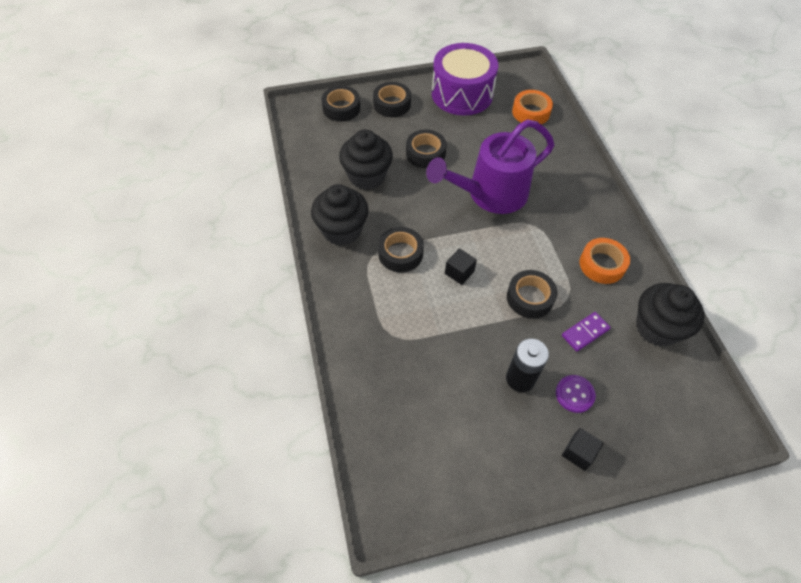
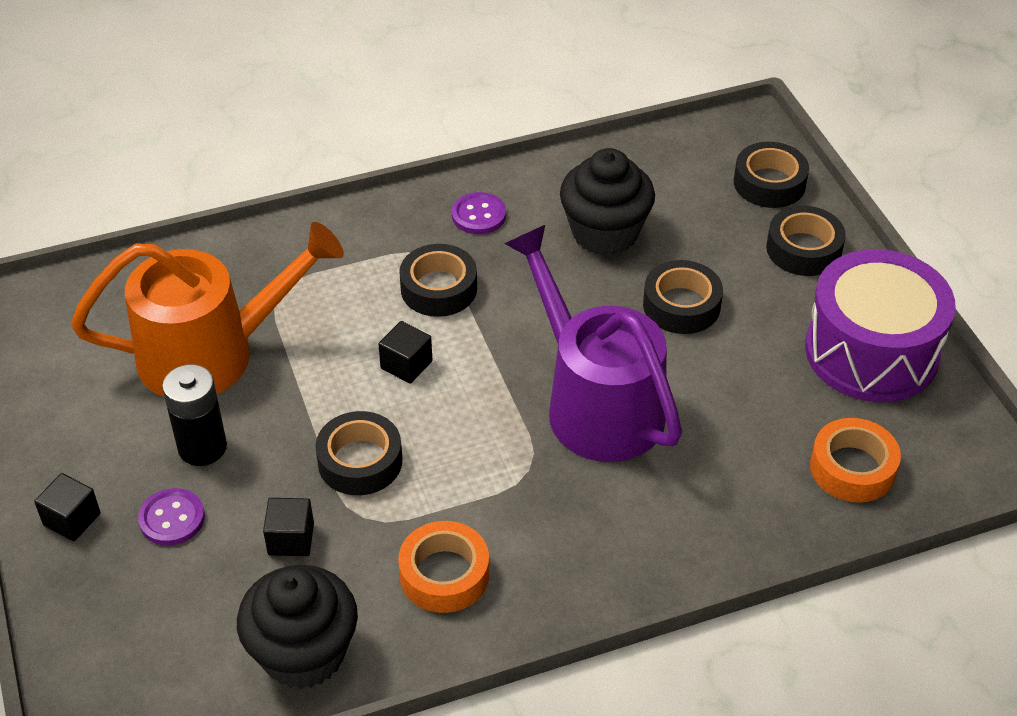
camera: 85 degrees right, 10 degrees down
(342, 230) = (478, 215): black cupcake -> purple button
(443, 373) = (213, 353): none -> orange watering can
(585, 332) = (291, 539): purple domino -> black cube

